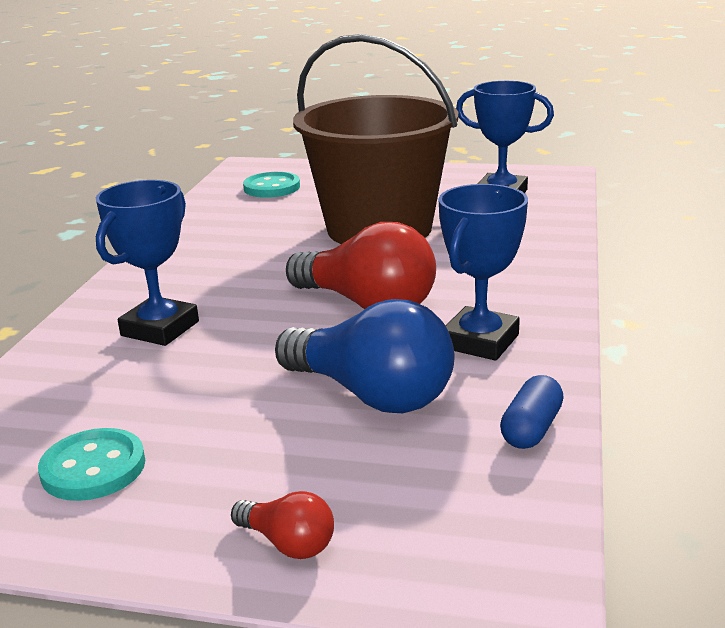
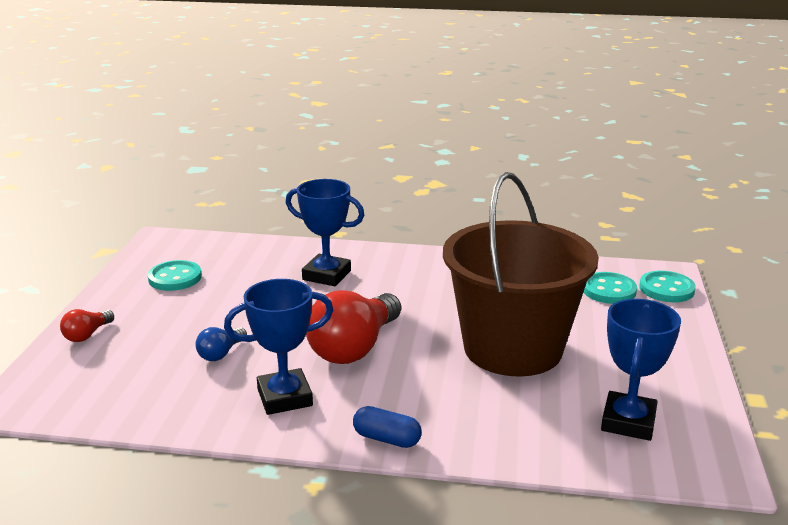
camera: 85 degrees right, 0 degrees up
(278, 168) = (666, 289): none -> turquoise button
(371, 394) = (221, 353): blue light bulb -> blue light bulb, size x0.47
(480, 341) = (284, 397): blue trophy -> blue trophy turned 45 degrees counterclockwise
(531, 429) = (158, 414): blue capsule -> blue capsule (386, 439)

